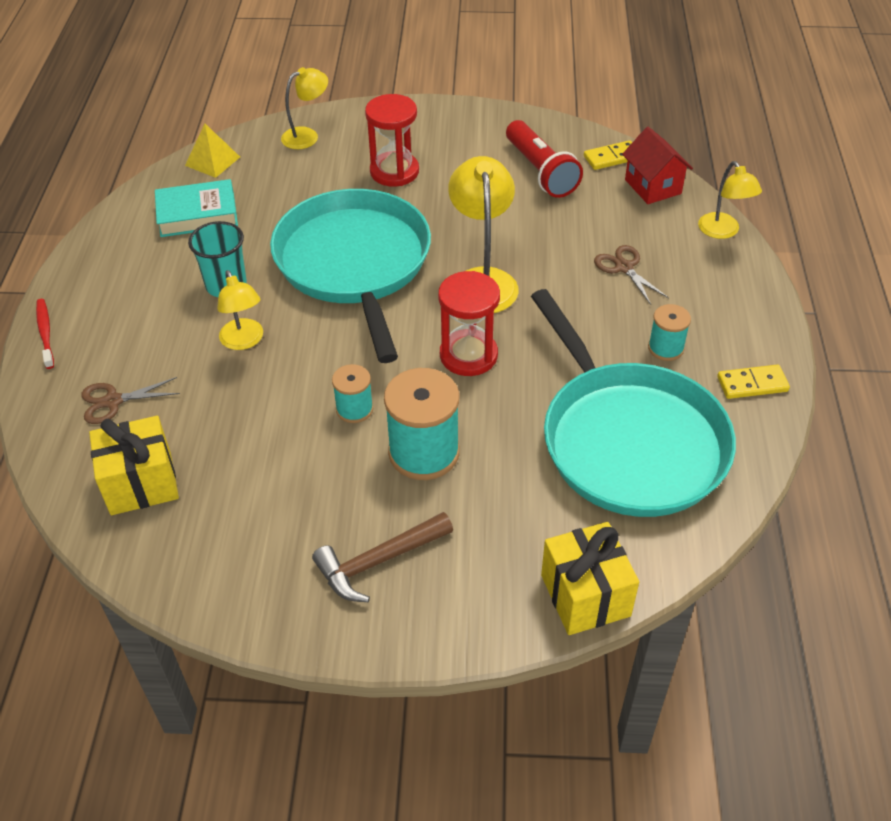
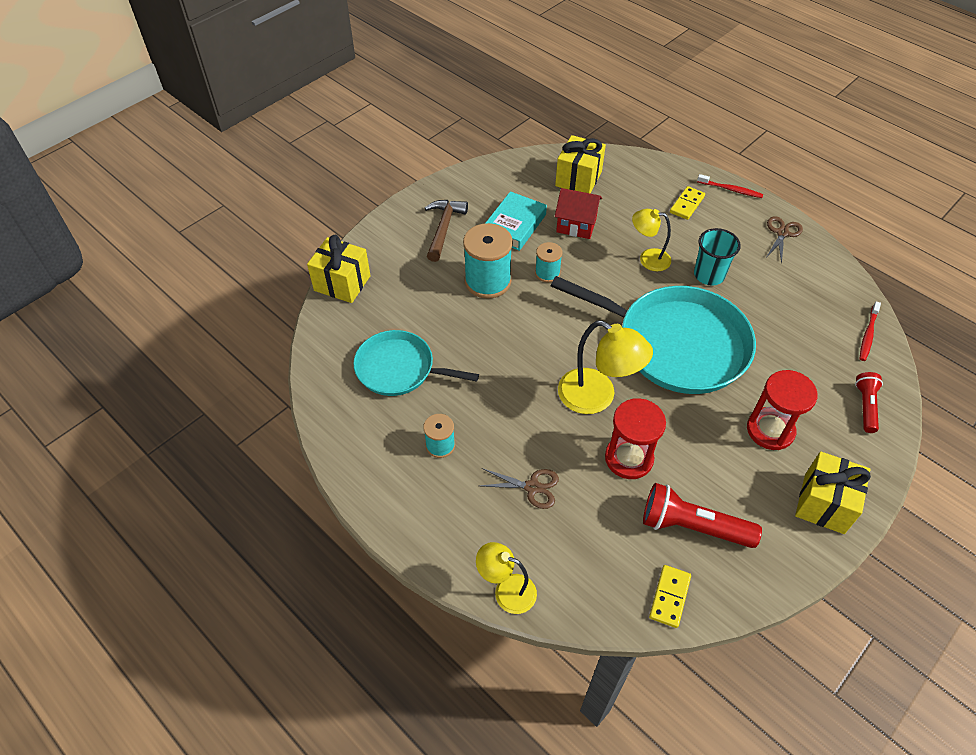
camera: 130 degrees right, 5 degrees up
(113, 401) = (648, 192): brown scissors -> brown scissors (782, 233)
(197, 214) = (801, 297): turquoise book -> turquoise book (514, 225)
(212, 161) = (868, 335): yellow pyramid -> red toothbrush
(307, 136) = (865, 406): yellow lamp -> red flashlight
(435, 123) = (824, 503): none -> yellow gift
(468, 355) = (537, 345): red hourglass -> red hourglass (629, 458)
(629, 440) = (399, 369): turquoise pan -> turquoise pan, size x0.59
(652, 186) = (604, 592): red house -> red house (576, 225)
(752, 384) = (366, 464): yellow domino -> yellow domino (687, 204)

